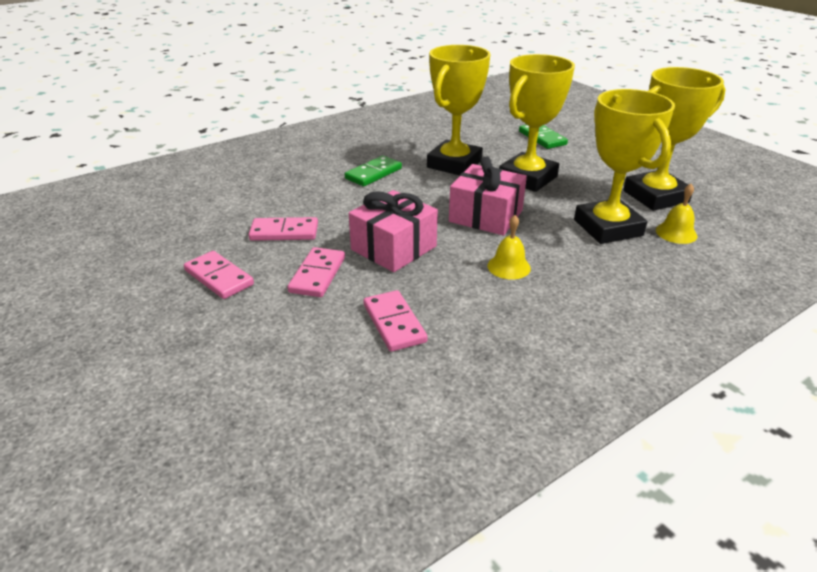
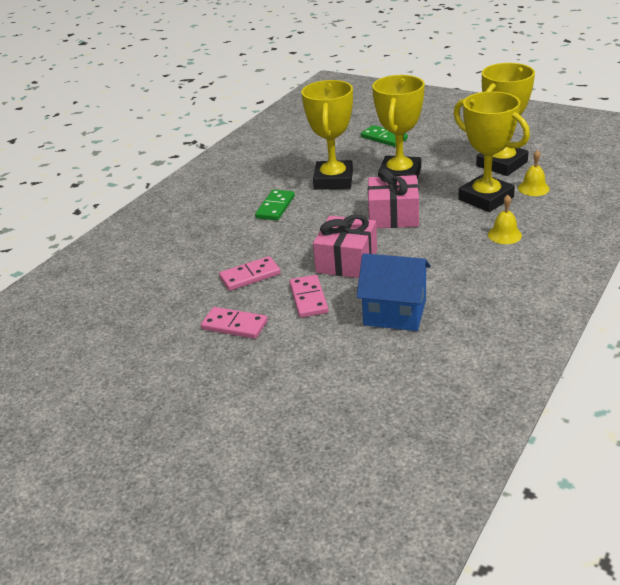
camera: 20 degrees left, 0 degrees up
(394, 323) = (395, 312): pink domino -> blue house
(509, 267) = (440, 248): yellow bell -> yellow bell (504, 235)

